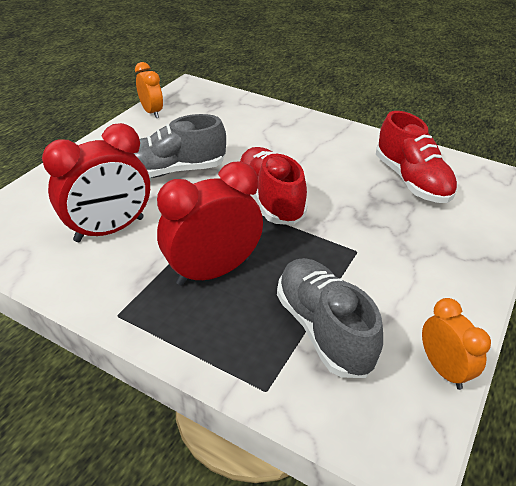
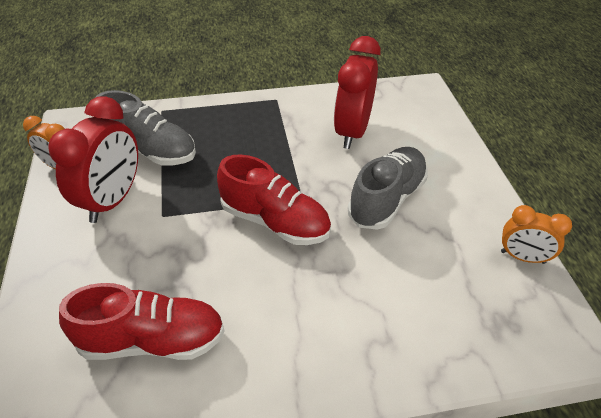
camera: 140 degrees right, 5 degrees up
(213, 271) = (252, 145): red clock -> red clock (112, 200)
(411, 180) = (152, 340): red shoe -> red shoe turned 150 degrees clockwise

